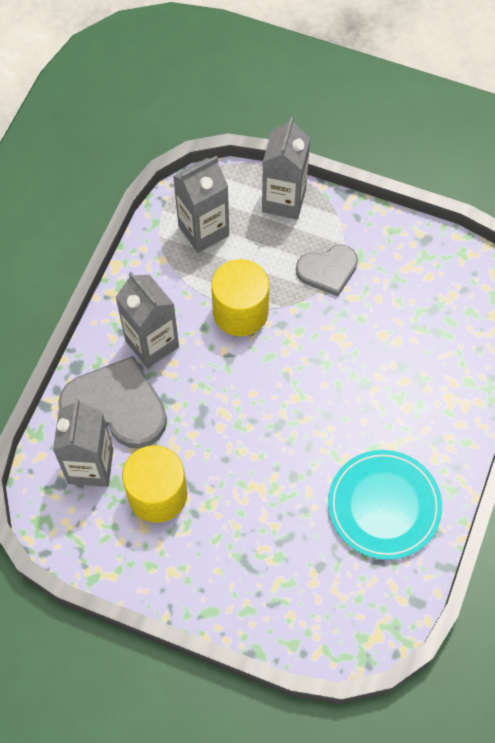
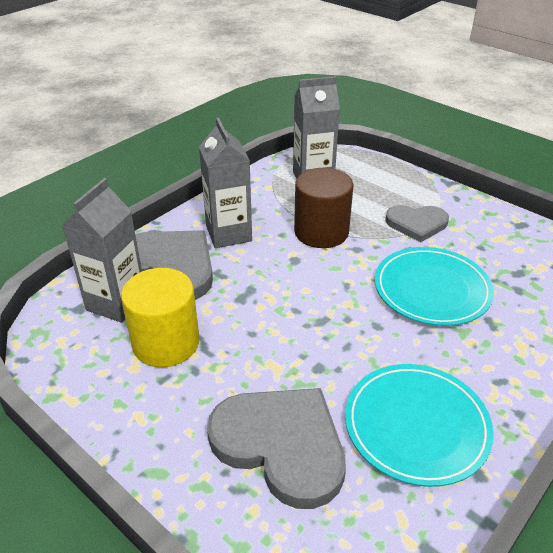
camera: 20 degrees right, 25 degrees down
(240, 312) = (321, 232): yellow cylinder -> brown cylinder
(284, 200) = (392, 176): grey carton -> none
(290, 557) = (281, 445): none -> grey heart
(362, 356) = (432, 289): none -> turquoise plate

